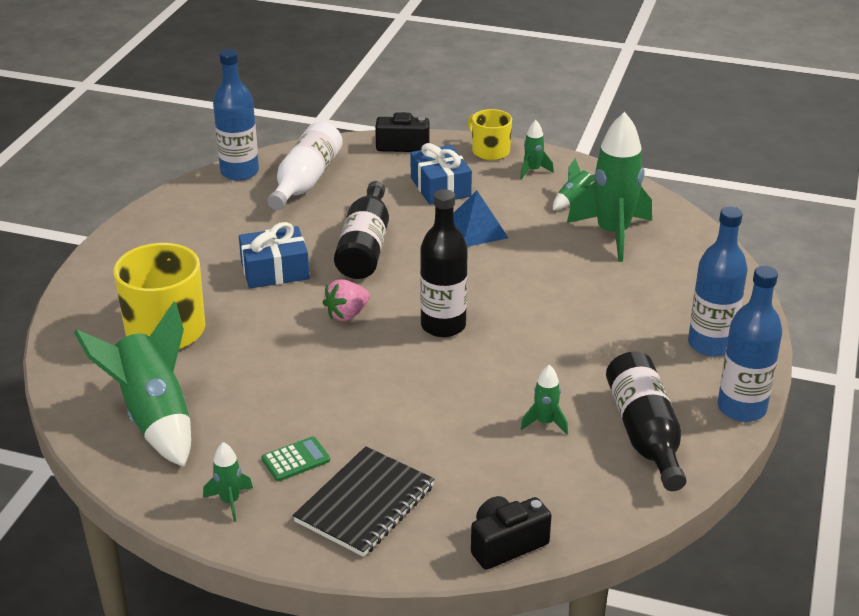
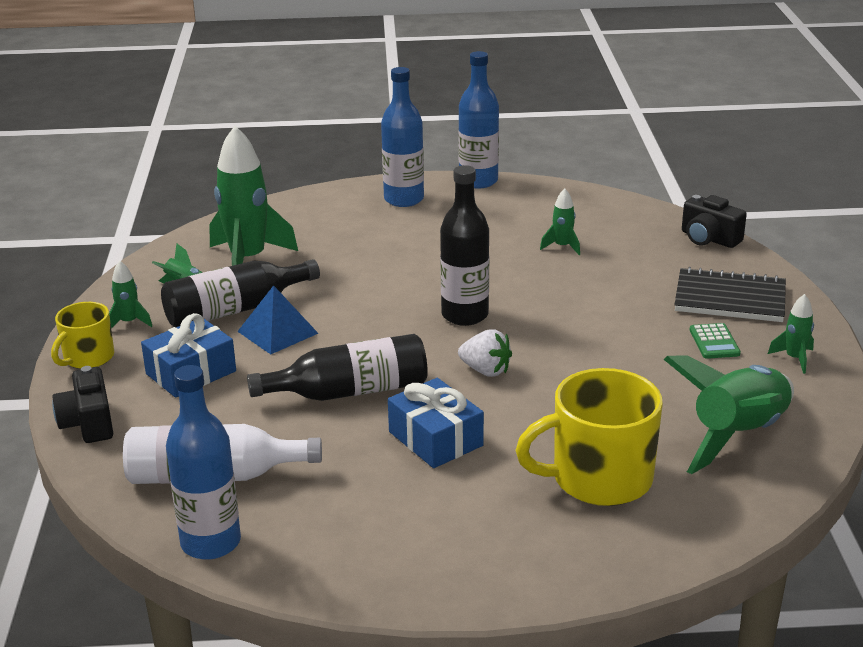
camera: 110 degrees left, 5 degrees down
(295, 460) = (714, 342): green calculator -> green calculator turned 135 degrees counterclockwise
(347, 314) = (485, 370): pink strawberry -> white strawberry
(644, 433) = (540, 209): black bottle -> black bottle (235, 310)

